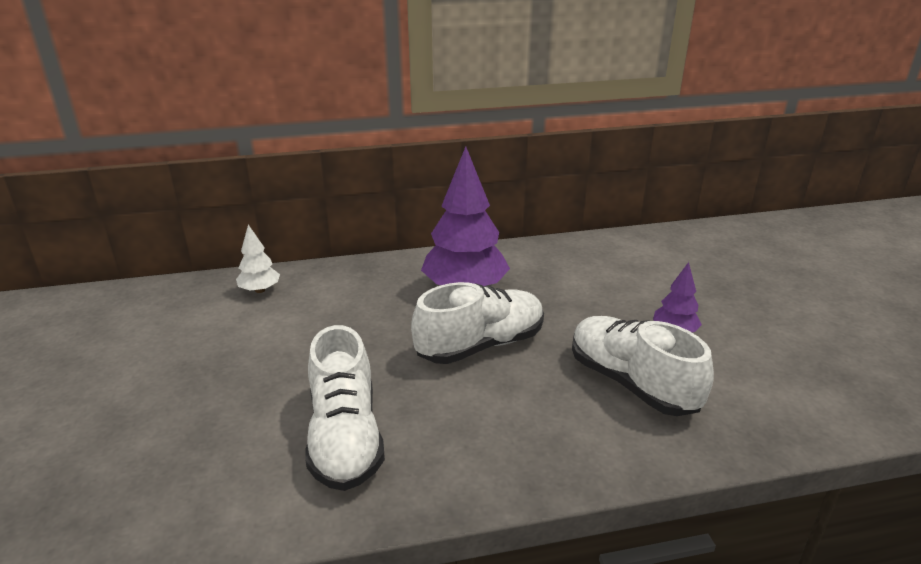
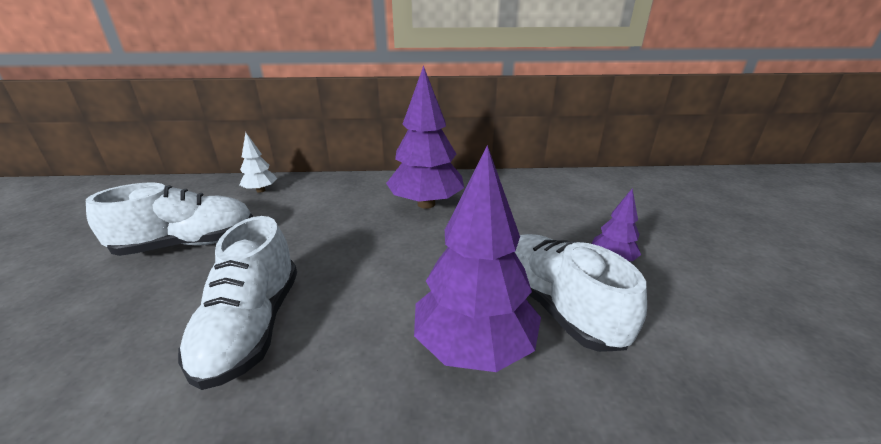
camera: 10 degrees right, 0 degrees up
(480, 345) = (420, 252): white shoe -> white shoe (188, 244)
(566, 428) = (474, 346): none -> purple tree

